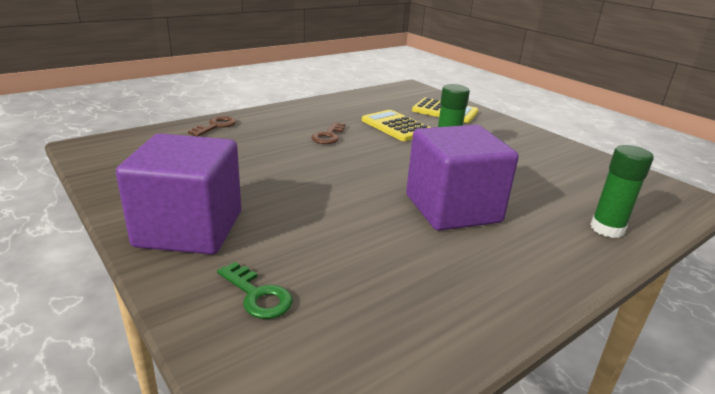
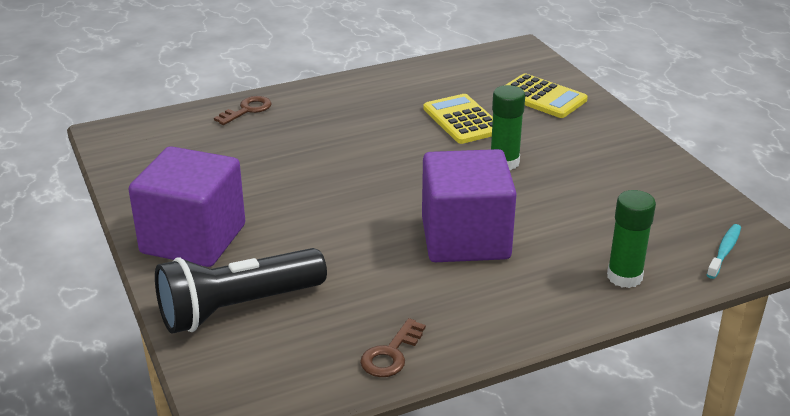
camera: 15 degrees right, 5 degrees up
(257, 295) = (238, 308): green key -> black flashlight
(328, 136) = (372, 131): brown key -> brown key (391, 354)
(662, 203) = (724, 251): none -> turquoise toothbrush

